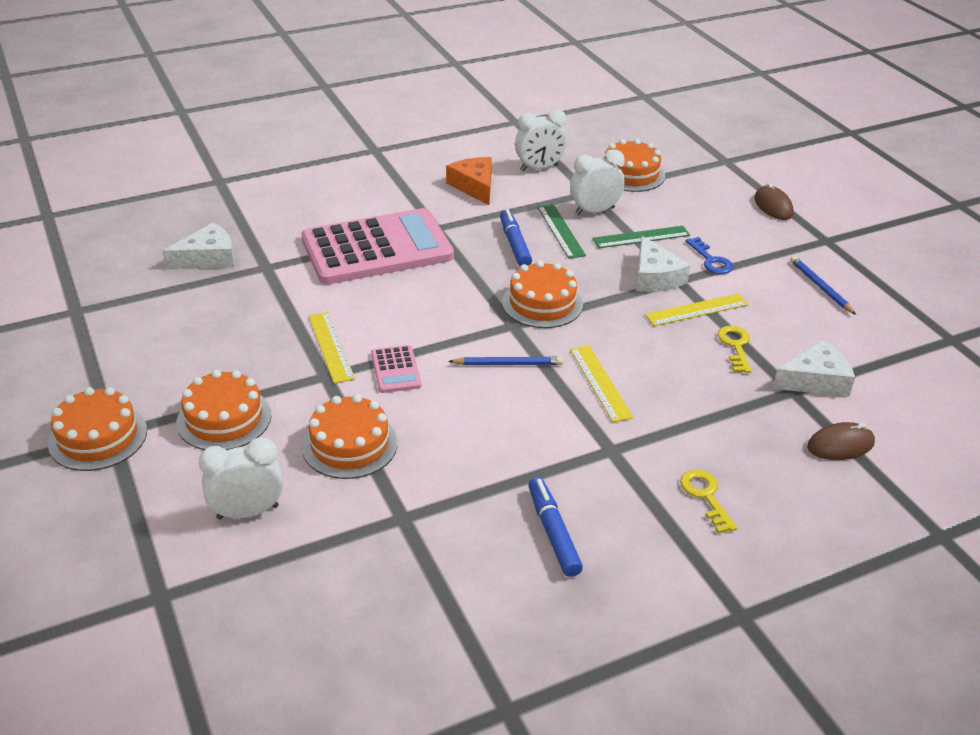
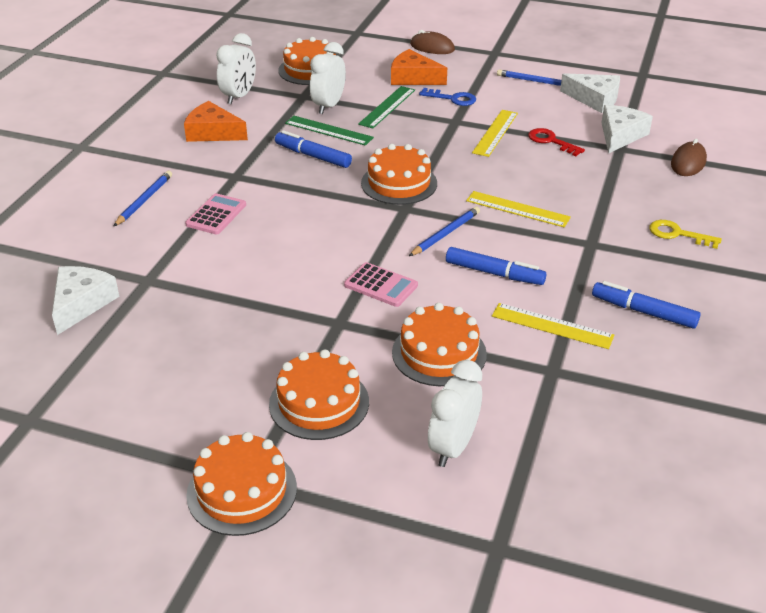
camera: 45 degrees left, 0 degrees up
(331, 346) = (306, 301): yellow ruler -> yellow ruler (552, 326)
(351, 211) = (144, 200): none -> blue pencil
(377, 248) = (216, 215): pink calculator -> pink calculator, size x0.41
(490, 418) = (494, 273): none -> blue marker
(654, 277) = (438, 127): white cheese -> white cheese (594, 99)
(707, 224) = (413, 78): none -> orange cheese
(735, 346) = (551, 141): yellow key -> red key

